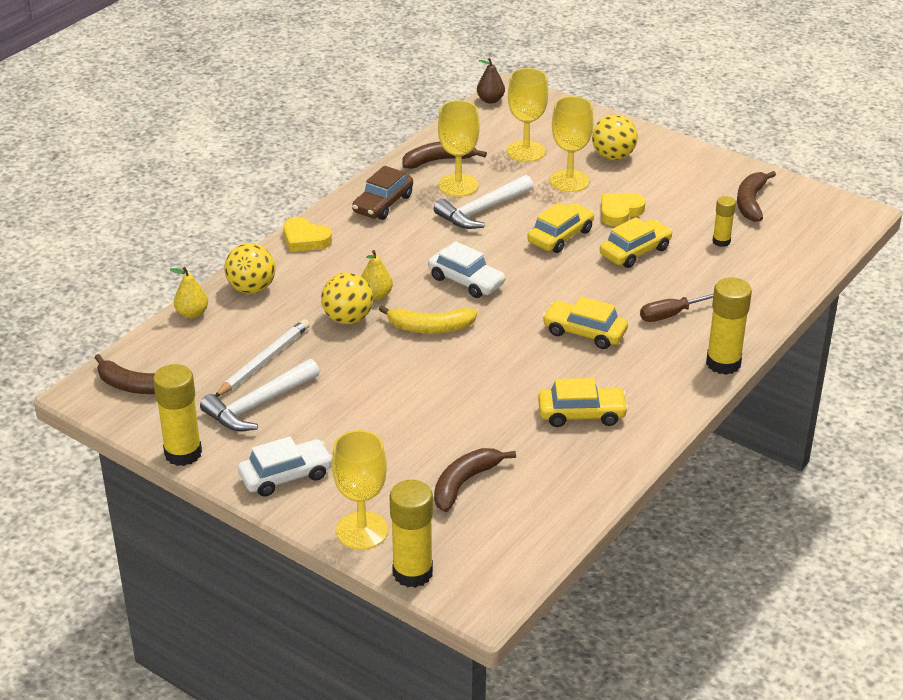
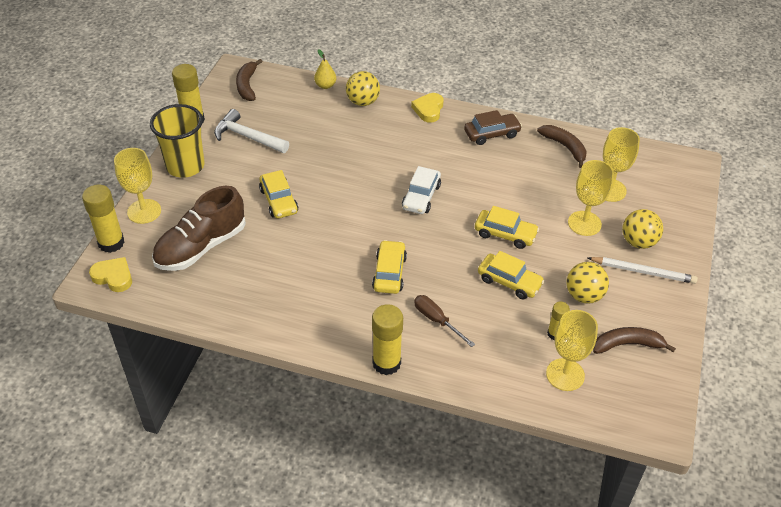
camera: 70 degrees right, 10 degrees up
(264, 361) = (291, 127): white pencil -> white pencil (643, 272)
(286, 476) = (185, 166): white car -> yellow cup
(348, 319) = (350, 151): yellow ball -> yellow ball (584, 295)
(376, 295) = (382, 157): yellow pear -> none
(383, 204) = (491, 134): brown car -> brown car turned 150 degrees clockwise
(430, 328) = (358, 192): yellow banana -> none
(458, 185) = (539, 165): yellow goblet -> yellow goblet (565, 374)
(464, 483) = (201, 247): brown banana -> brown shoe
(482, 210) = (514, 184): white hammer -> none
(490, 100) = (669, 154): brown pear -> none
(581, 414) = (293, 291): yellow car -> yellow car (279, 201)
(620, 212) = (559, 262): yellow heart -> yellow heart (113, 277)

